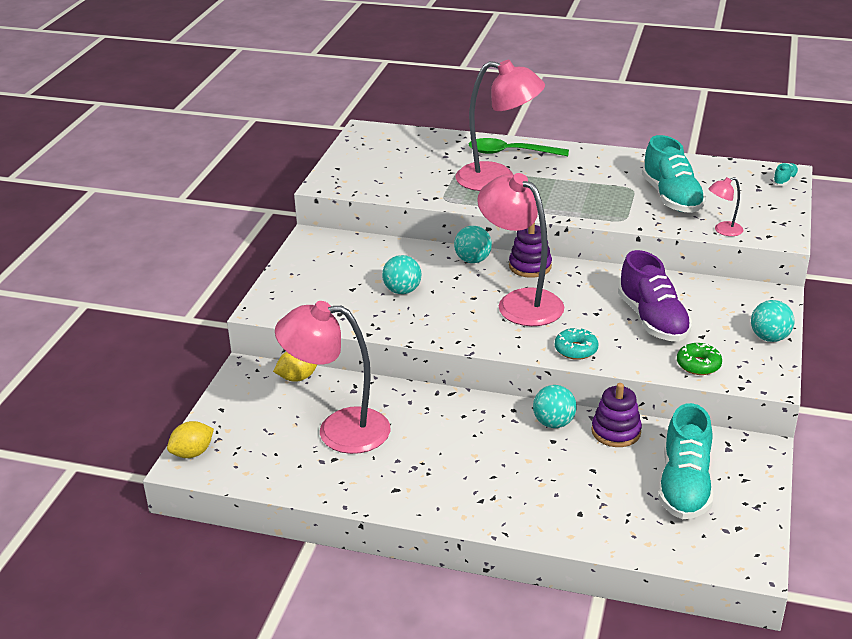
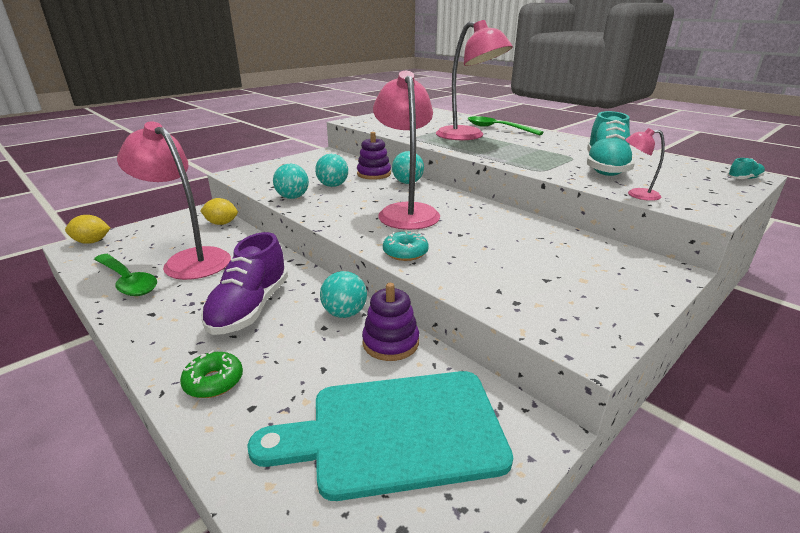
camera: 30 degrees right, 5 degrees down
(317, 474) = (127, 281): none -> green spoon
(530, 266) = (445, 195): purple stacking toy -> purple stacking toy (374, 174)
(652, 320) = (508, 253): purple shoe -> purple shoe (250, 308)
(684, 485) = (396, 432): turquoise shoe -> turquoise cutting board
(698, 365) = (513, 302): green donut -> green donut (214, 381)
(769, 338) = (629, 304): turquoise ball -> turquoise ball (292, 197)

